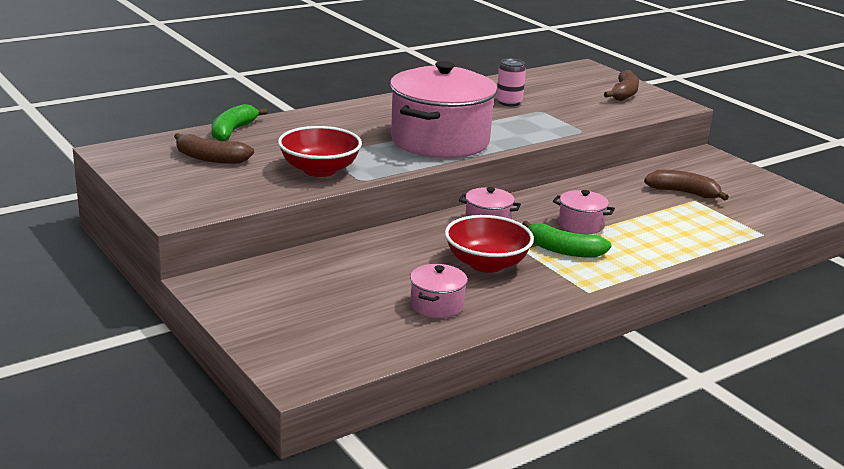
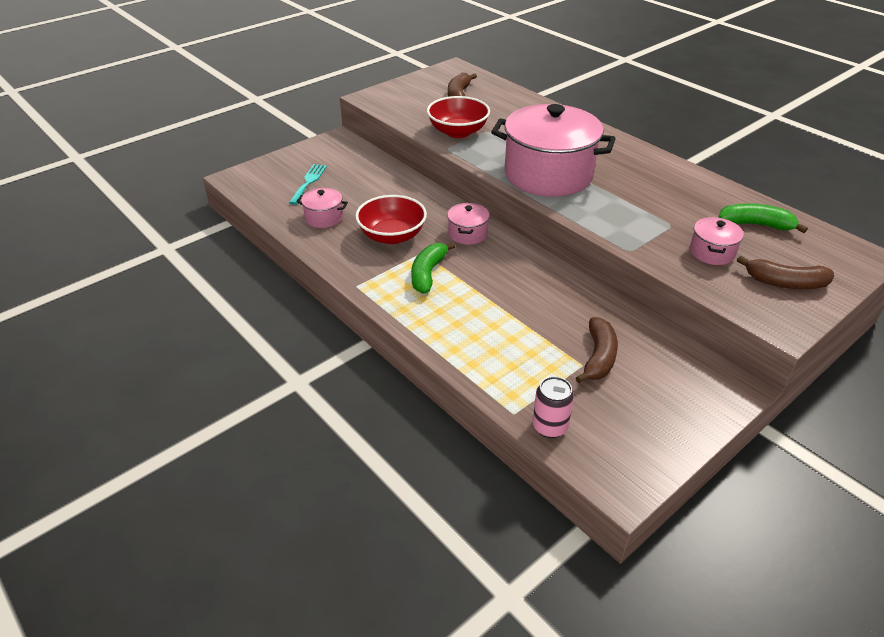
camera: 85 degrees right, 15 degrees up
(233, 131) = (513, 95): green banana -> green banana (756, 225)
(336, 313) = (308, 182): none -> turquoise fork
(509, 102) = (681, 206): pink can -> pink can (550, 427)
(581, 225) = (483, 283): pink pot -> pink pot (712, 252)

